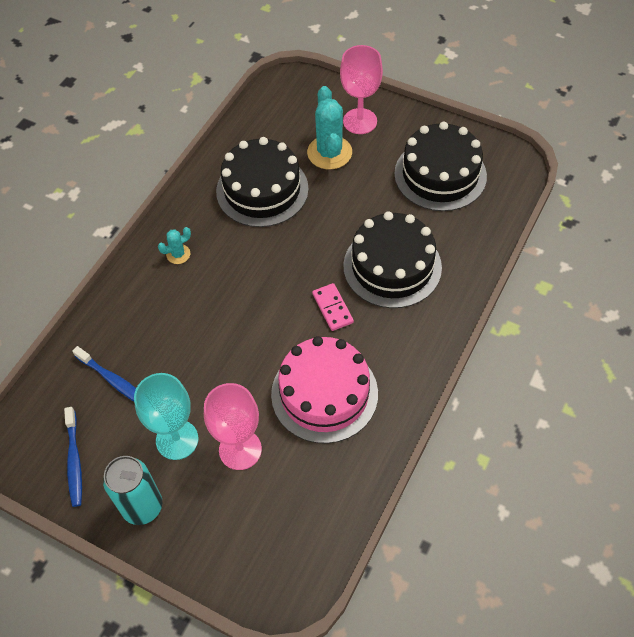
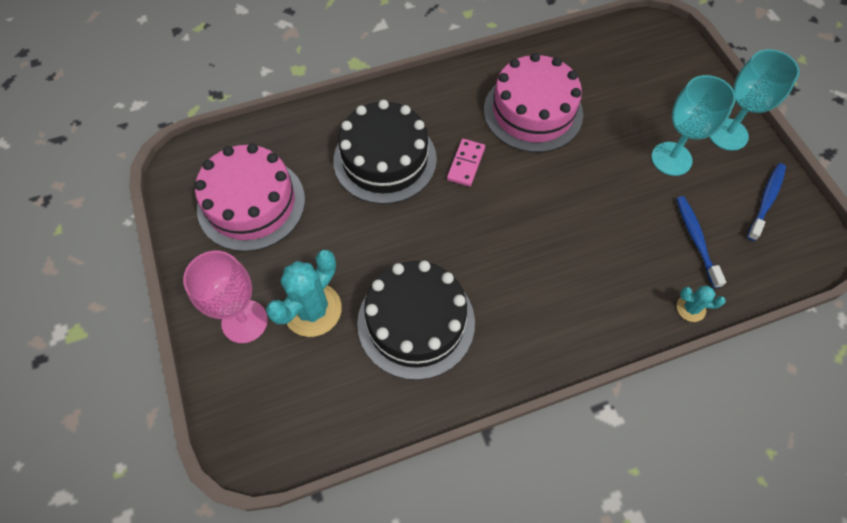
camera: 140 degrees left, 5 degrees up
(142, 506) = (727, 134): turquoise can -> turquoise goblet
(178, 254) = (555, 317): turquoise cactus -> turquoise cactus (691, 308)
(240, 449) = (627, 120): pink goblet -> none
(440, 174) = (251, 203): black cake -> pink cake

